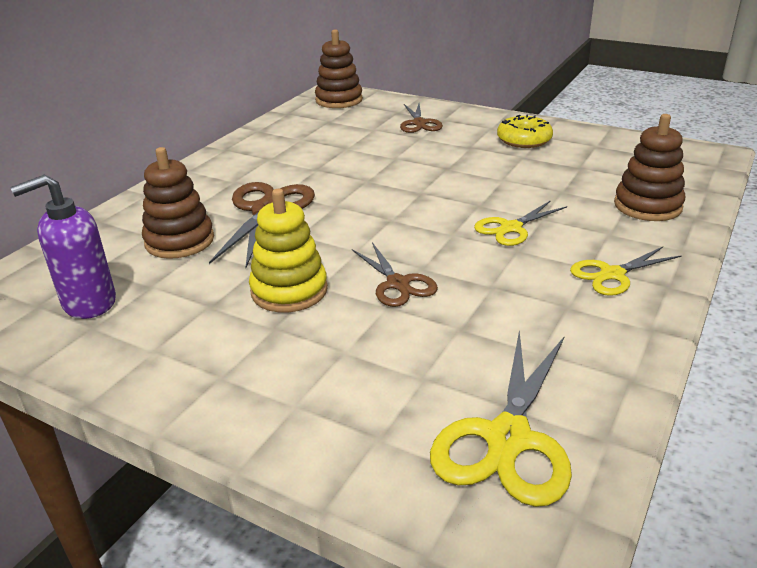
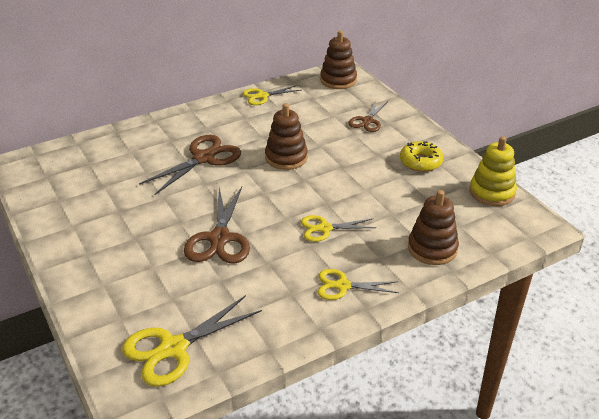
camera: 30 degrees right, 5 degrees up
(89, 303) = (68, 185): purple soap dispenser -> none
(179, 241) = (141, 162): brown stacking toy -> brown stacking toy (286, 158)
(266, 134) = (262, 96): none -> yellow scissors
(289, 291) = (162, 218): yellow stacking toy -> yellow stacking toy (492, 192)
(398, 284) = (219, 238): brown scissors -> brown scissors, size x1.62

